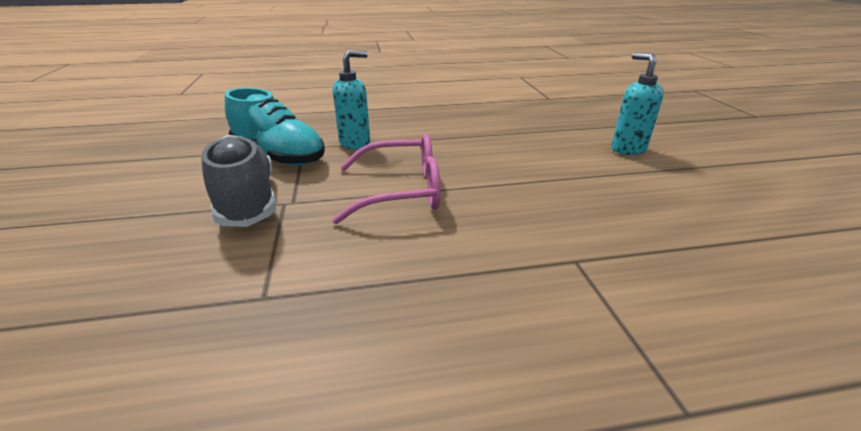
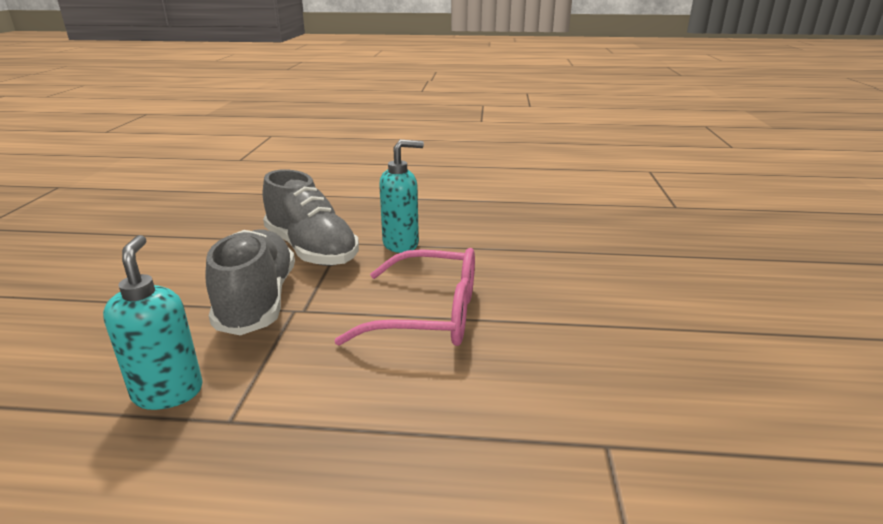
camera: 15 degrees right, 5 degrees down
(279, 156) = (311, 250): turquoise shoe -> grey shoe
(627, 149) = (755, 296): turquoise soap dispenser -> turquoise soap dispenser (168, 392)

